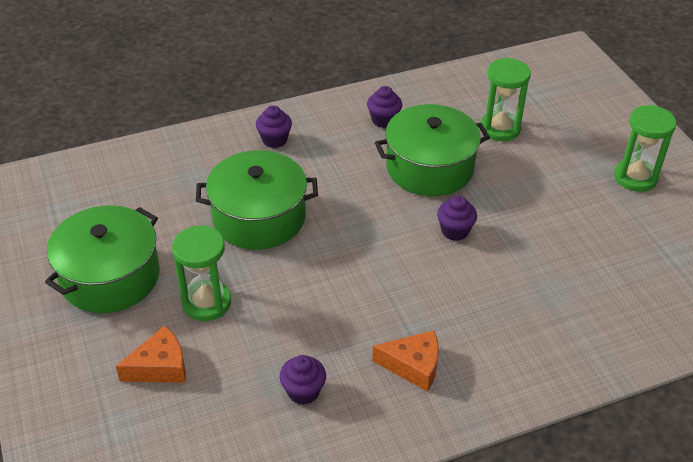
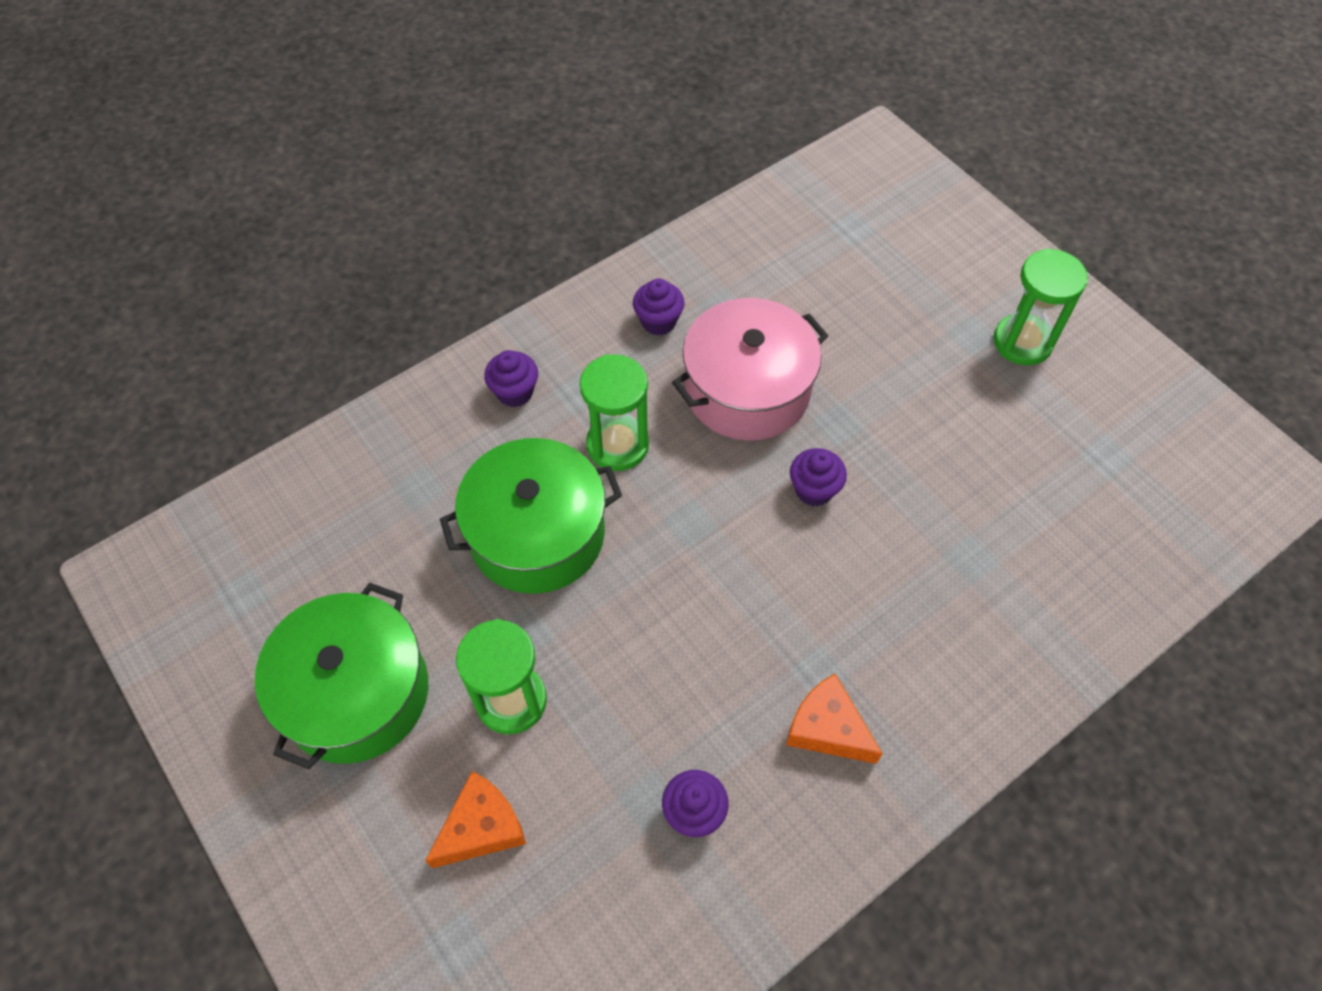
camera: 15 degrees left, 15 degrees up
(413, 366) = (827, 728): orange cheese -> orange cheese turned 135 degrees counterclockwise
(429, 167) = (747, 390): green pot -> pink pot
(500, 128) = (822, 300): green hourglass -> green hourglass (617, 445)

